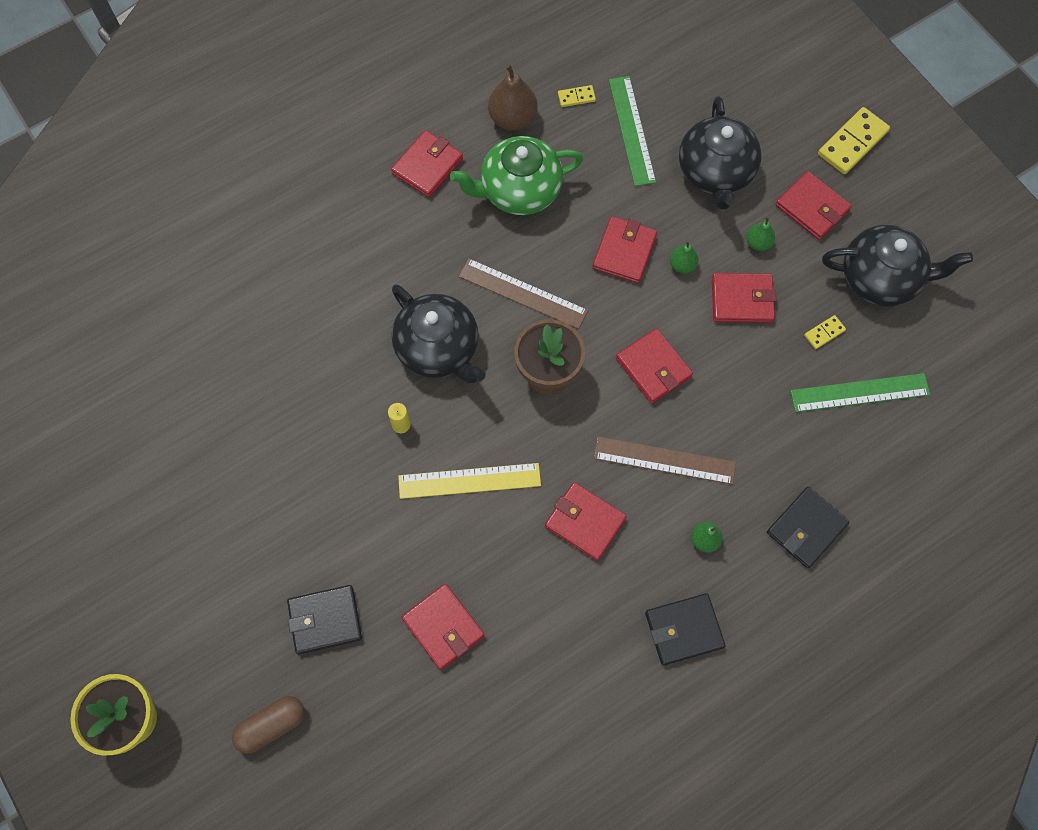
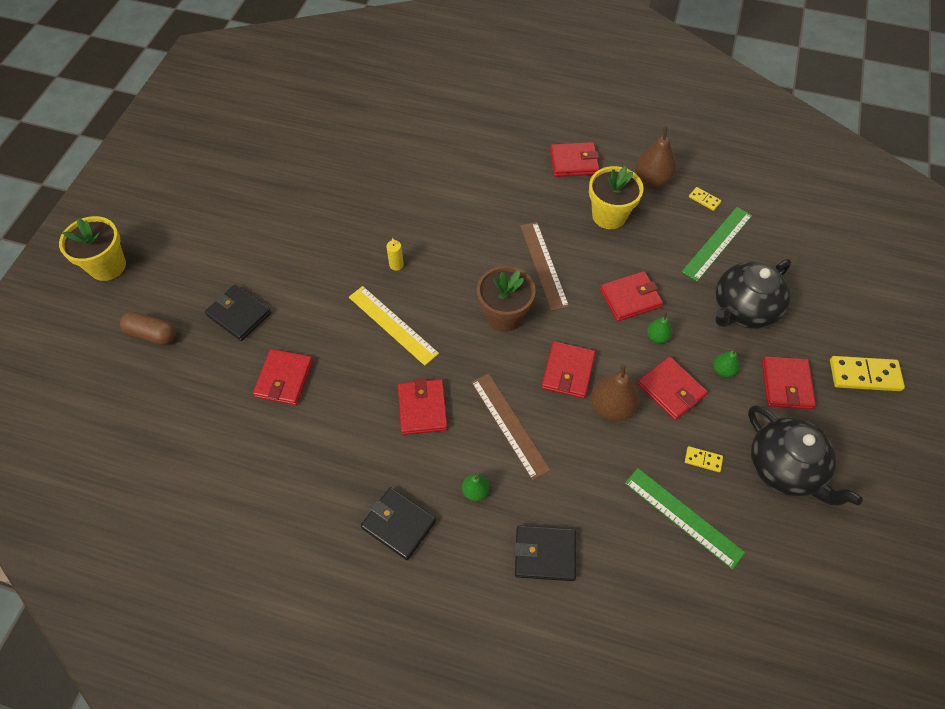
camera: 50 degrees right, 10 degrees down
(438, 349) = (463, 249): black teapot -> none
(519, 190) = (609, 215): green teapot -> yellow flower pot
(717, 361) = (611, 407): none -> brown pear

